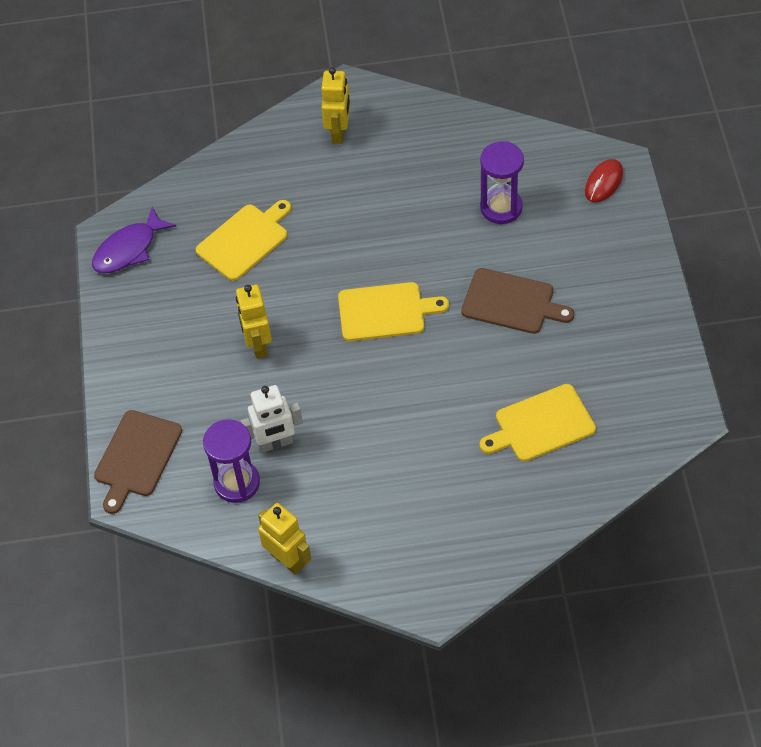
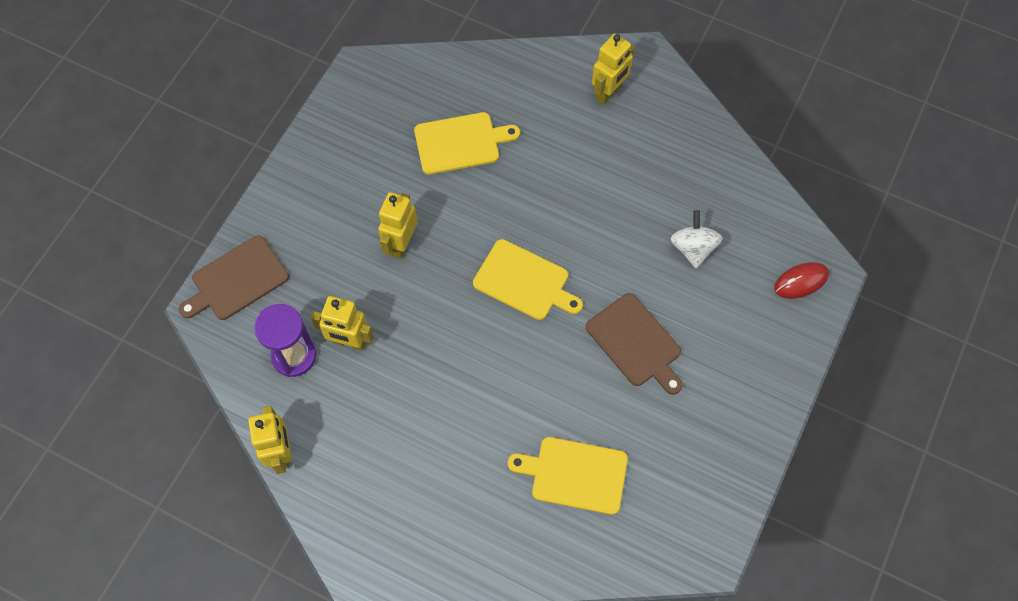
camera: 30 degrees right, 10 degrees up
(129, 249) = (366, 93): purple fish -> none
(275, 443) = (349, 342): white robot -> yellow robot
(501, 208) = (693, 248): purple hourglass -> white spinning top

